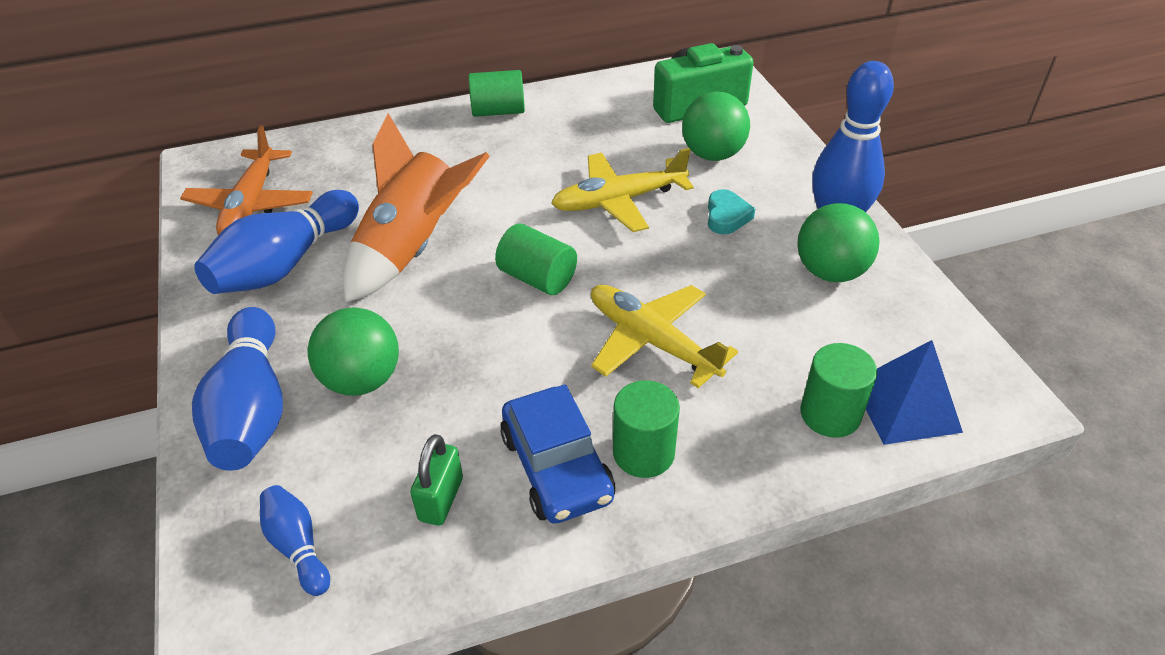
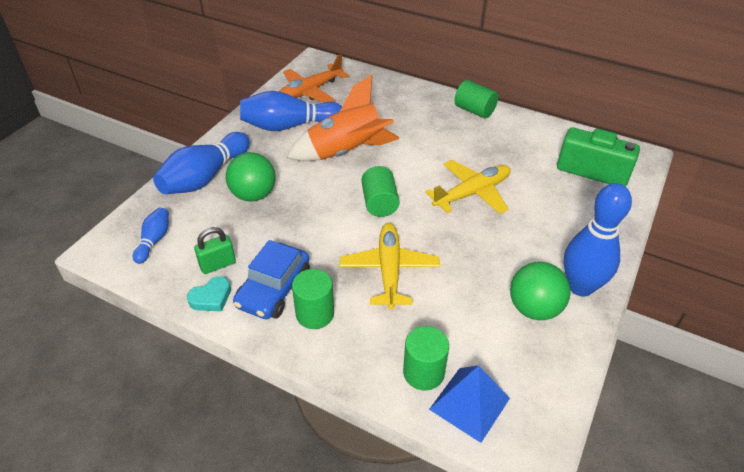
camera: 45 degrees right, 0 degrees up
(619, 201) = (471, 193): yellow plane -> yellow plane turned 120 degrees clockwise
(712, 154) = (560, 202): green ball -> none
(726, 216) = (518, 239): turquoise heart -> turquoise heart (211, 298)

